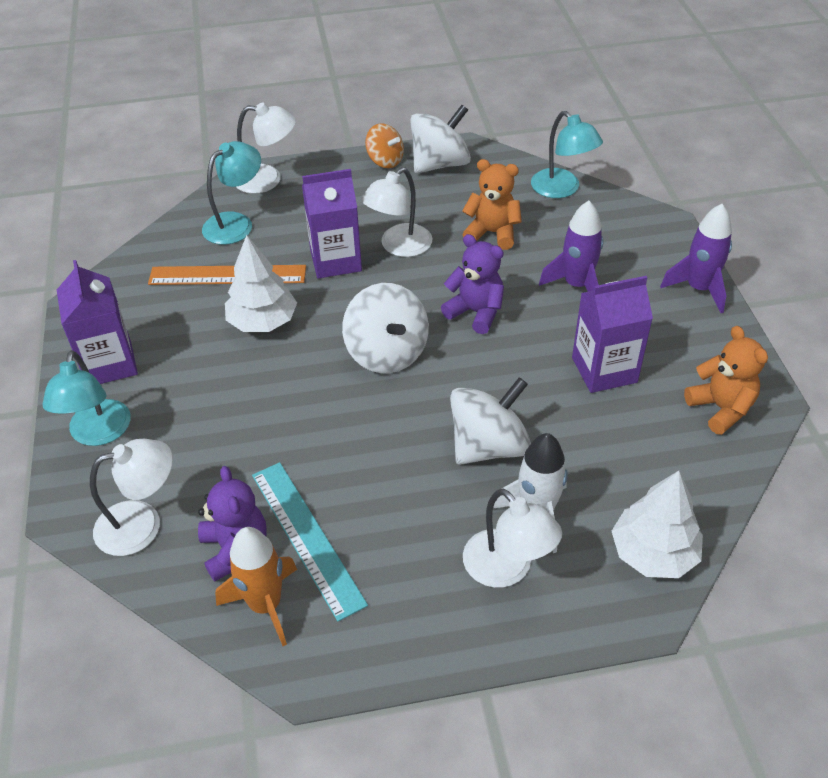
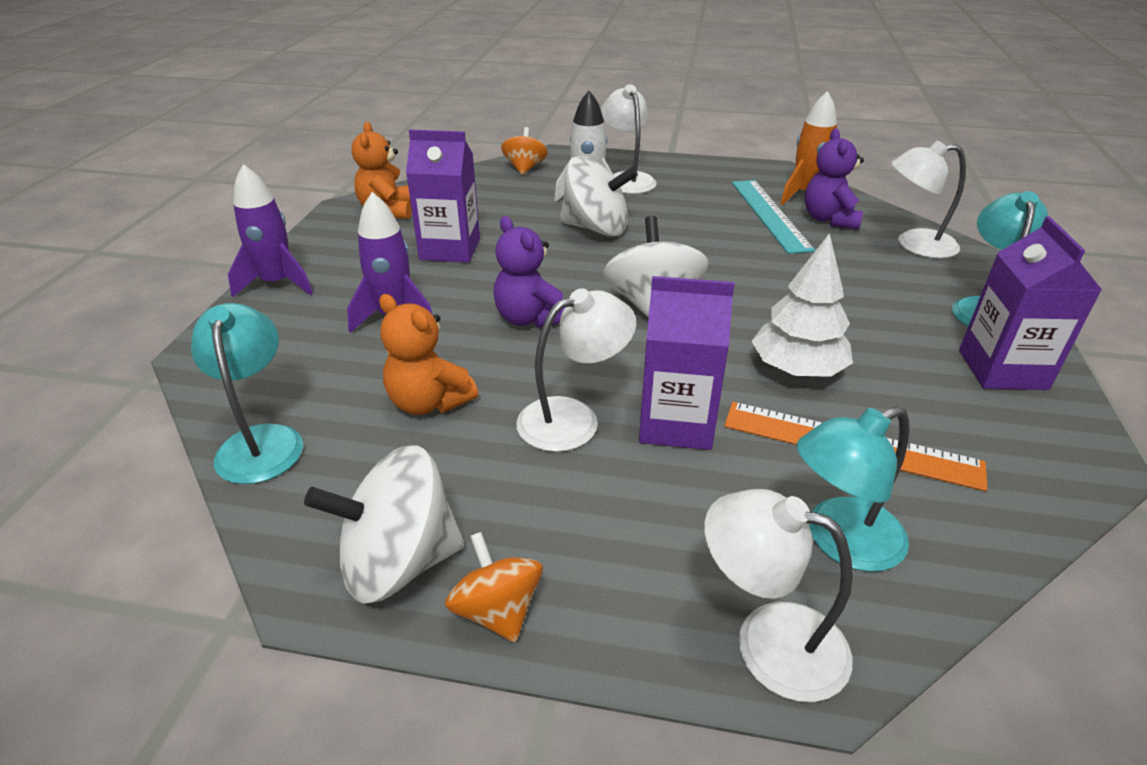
camera: 160 degrees left, 10 degrees down
(488, 446) = (596, 228): white spinning top -> white spinning top turned 150 degrees counterclockwise
(653, 553) = (525, 168): white tree -> orange spinning top

